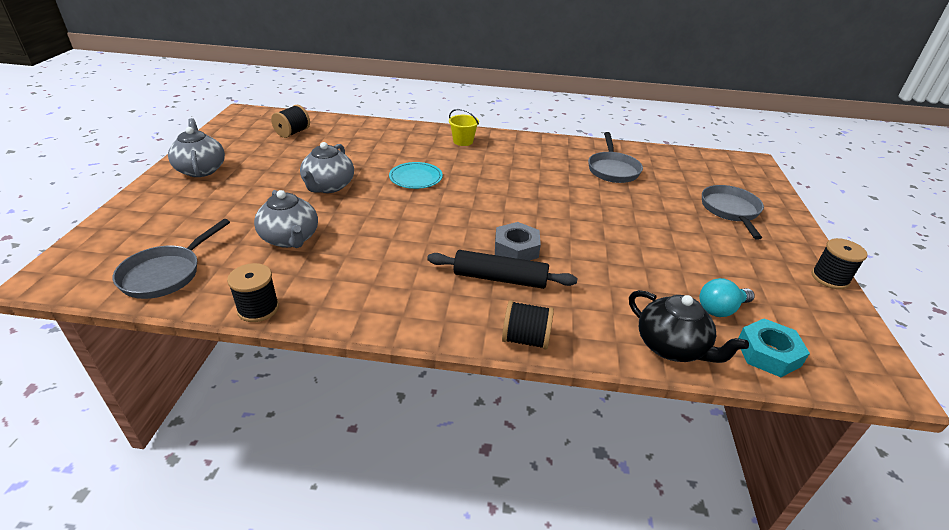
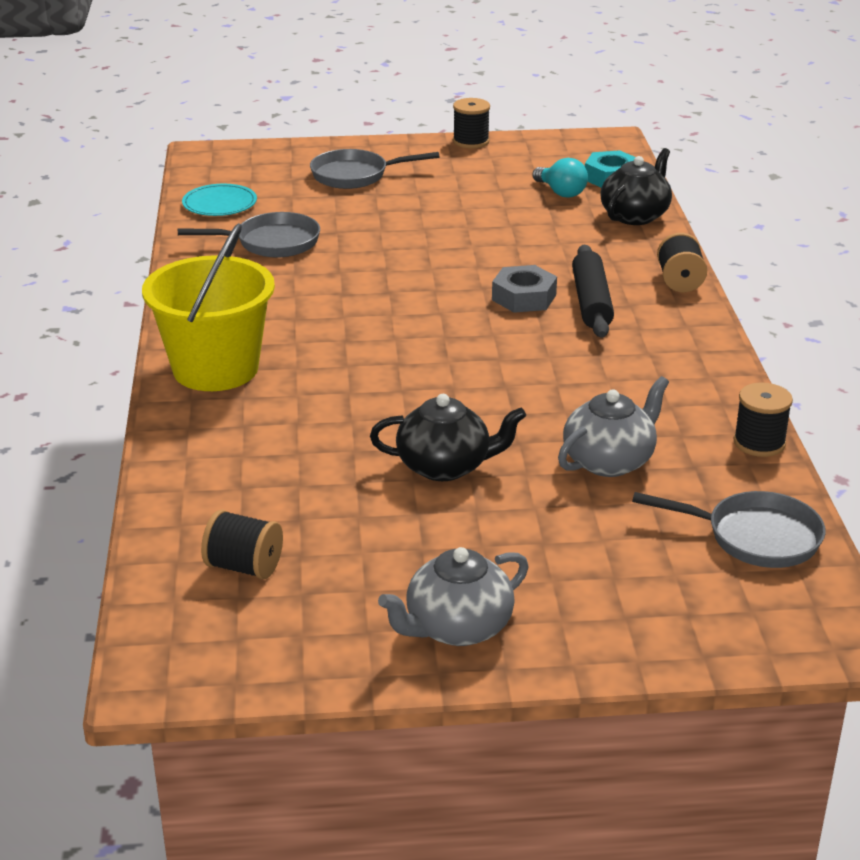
camera: 100 degrees left, 5 degrees down
(328, 186) = (445, 466): grey teapot -> black teapot
(416, 178) = (375, 392): turquoise plate -> turquoise plate (219, 204)
(463, 141) = (215, 369): yellow bucket -> yellow bucket, size x2.24

